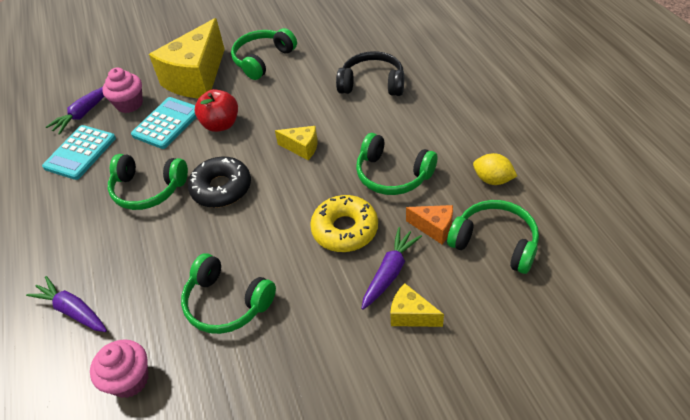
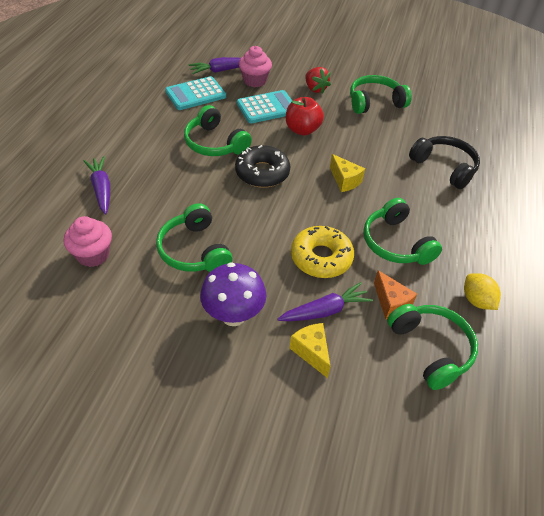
camera: 30 degrees right, 0 degrees up
(196, 78) = (315, 89): yellow cheese -> red strawberry
(318, 334) = (233, 315): none -> purple mushroom

